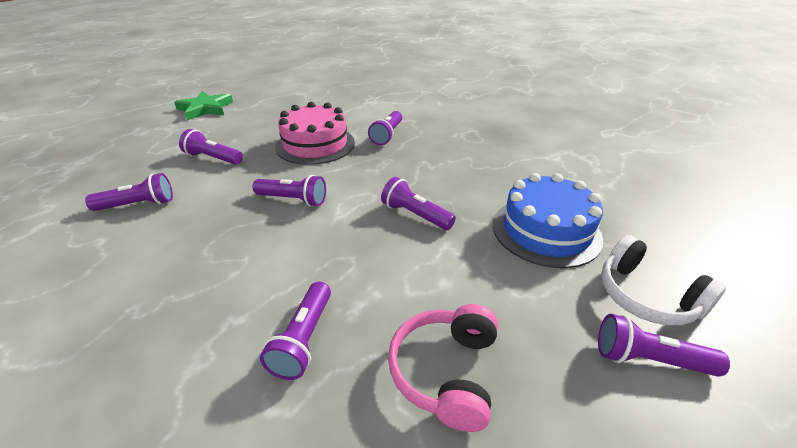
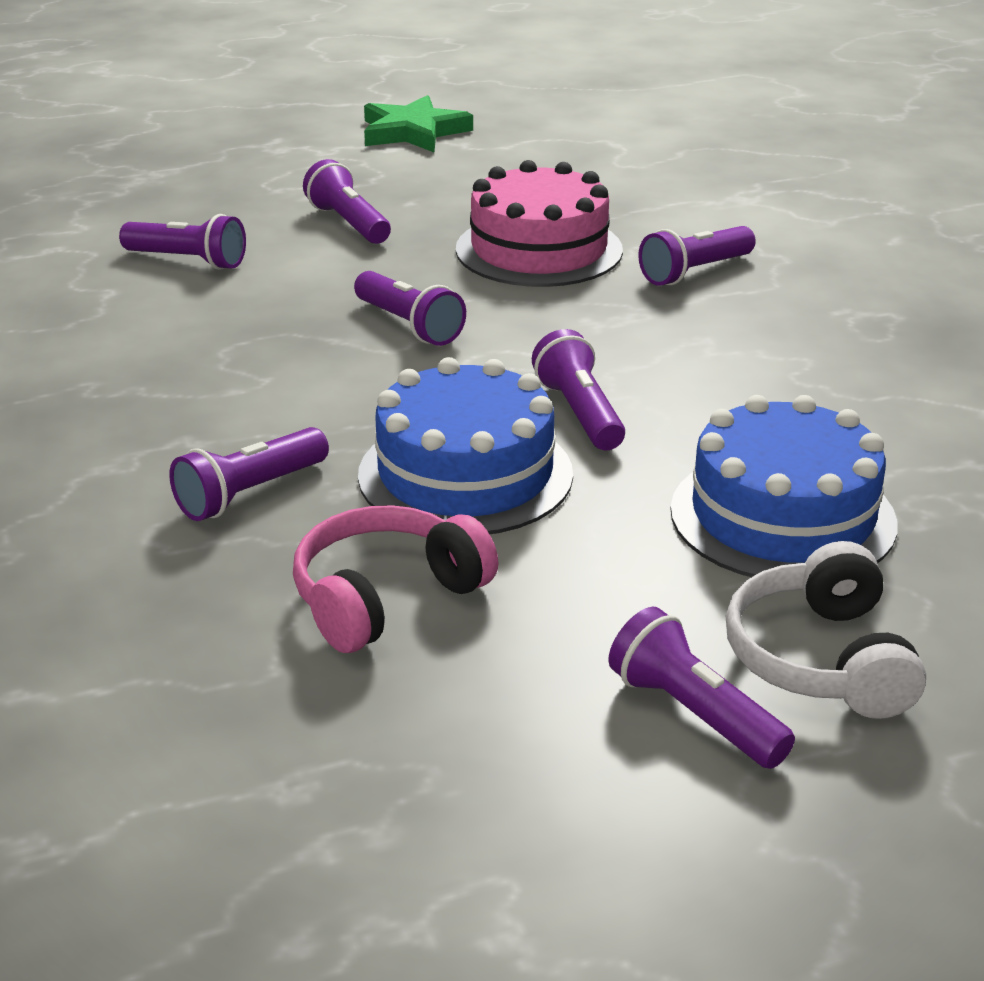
camera: 35 degrees right, 5 degrees down
(402, 270) = (465, 474): none -> blue cake

